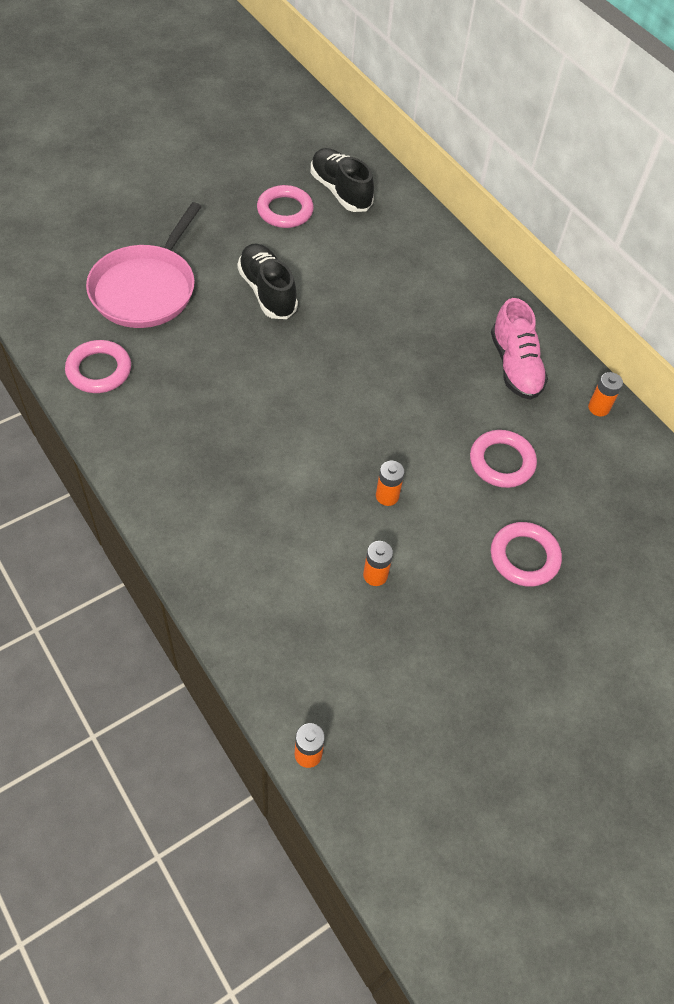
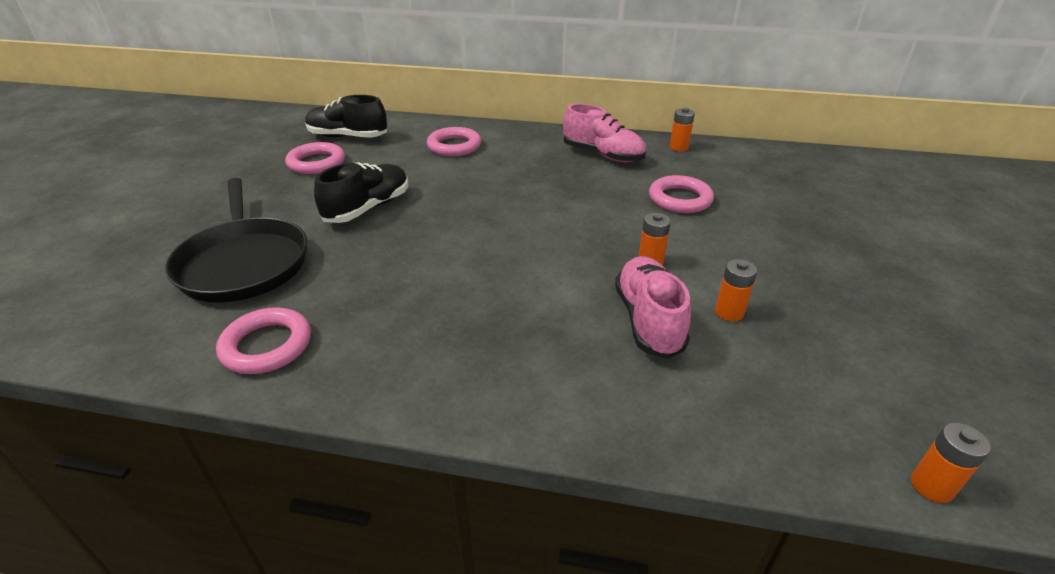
camera: 40 degrees left, 20 degrees down
(146, 288) = (244, 262): pink pan -> black pan
(267, 292) = (368, 208): black shoe -> black shoe turned 105 degrees clockwise
(317, 535) = (648, 320): none -> pink shoe
(524, 557) = (781, 234): pink ring -> pink ring (454, 146)

